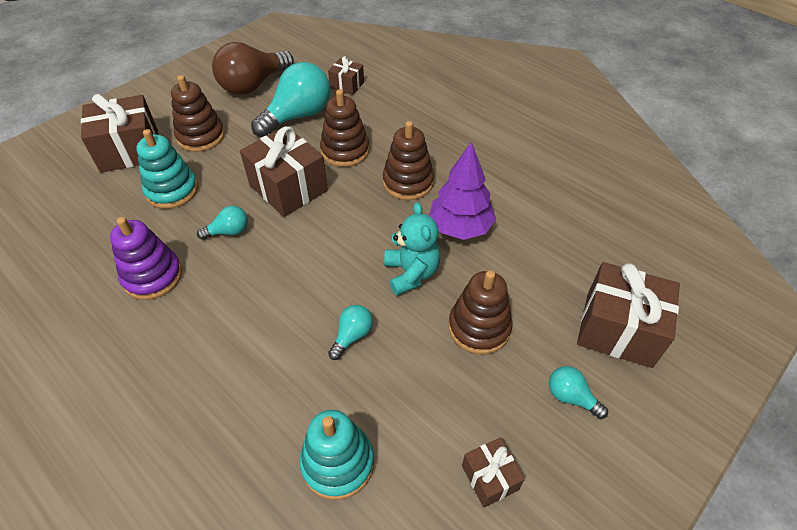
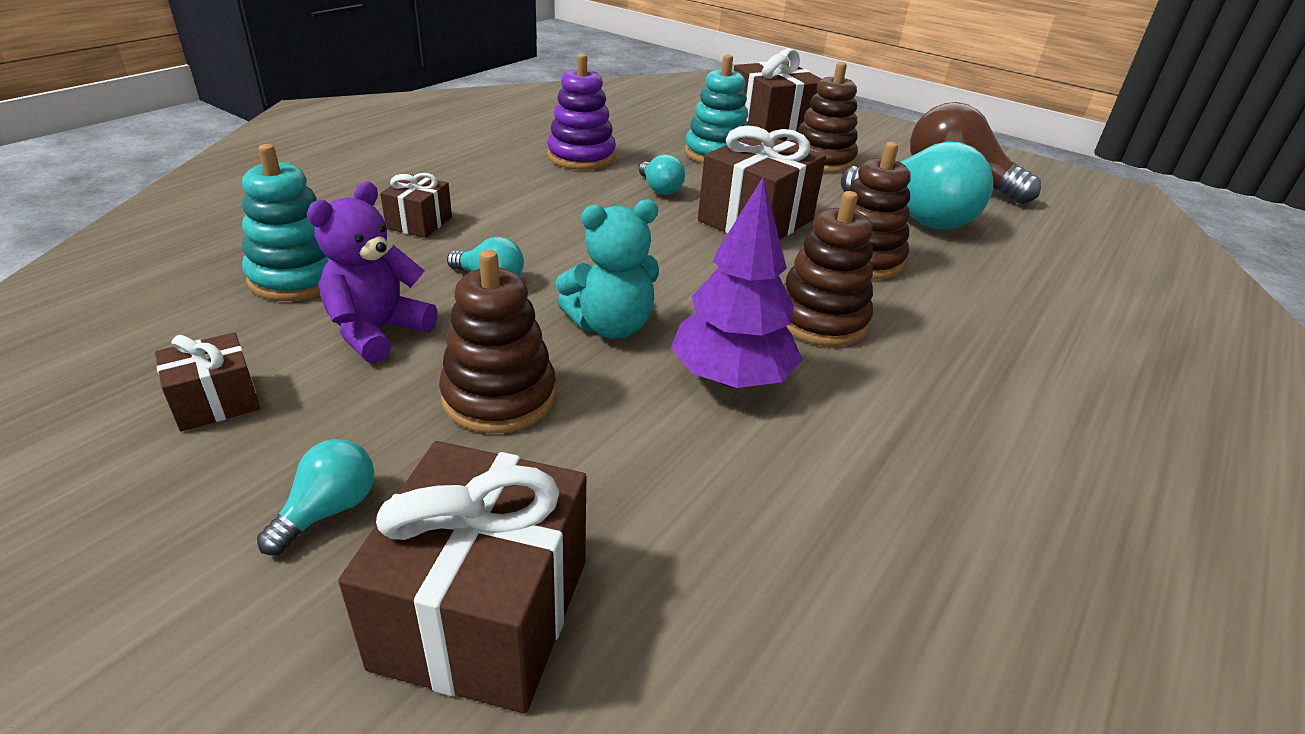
camera: 80 degrees right, 15 degrees down
(347, 85) = (1030, 254): brown gift -> brown gift (419, 223)
(414, 397) = (377, 332): none -> purple teddy bear

